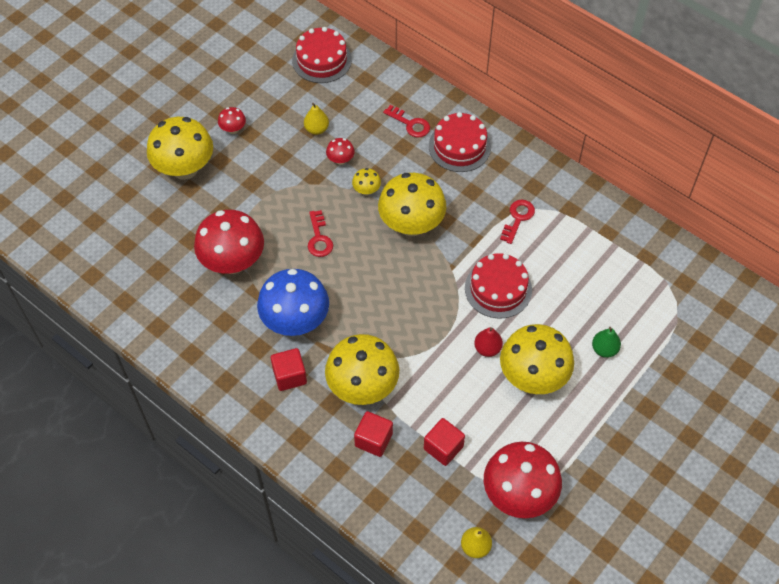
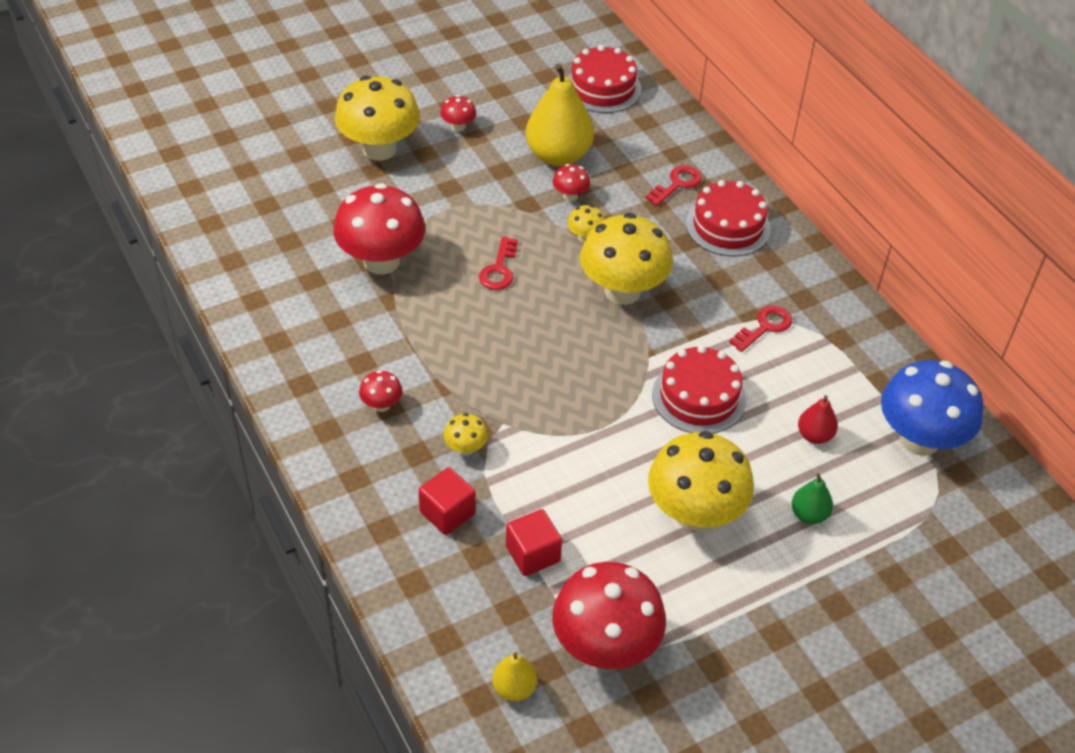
camera: 20 degrees right, 10 degrees down
(289, 376) = (381, 405): red cube -> red mushroom
(295, 321) = (421, 348): blue mushroom -> blue mushroom (919, 439)
(316, 129) = (558, 156): yellow pear -> yellow pear, size x2.06
(362, 387) = (466, 448): yellow mushroom -> yellow mushroom, size x0.44
(410, 124) = (677, 184): red key -> red key turned 105 degrees counterclockwise
(487, 348) = (650, 460): red pear -> red pear (814, 435)

